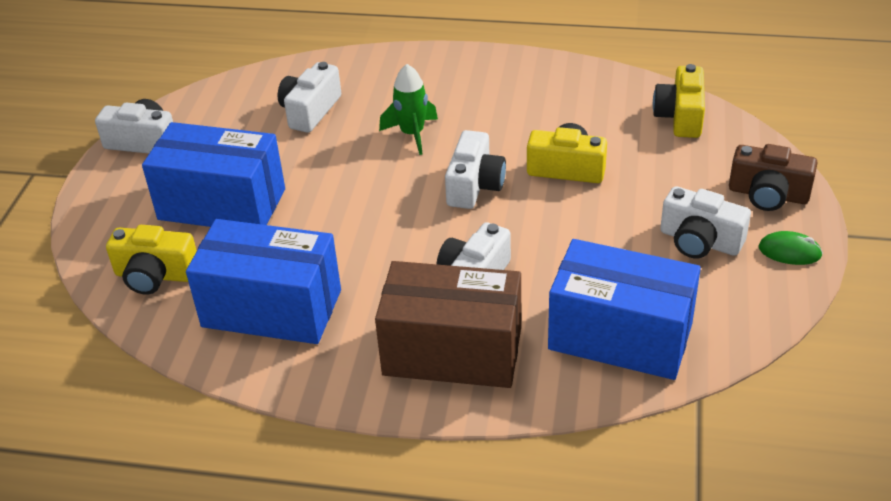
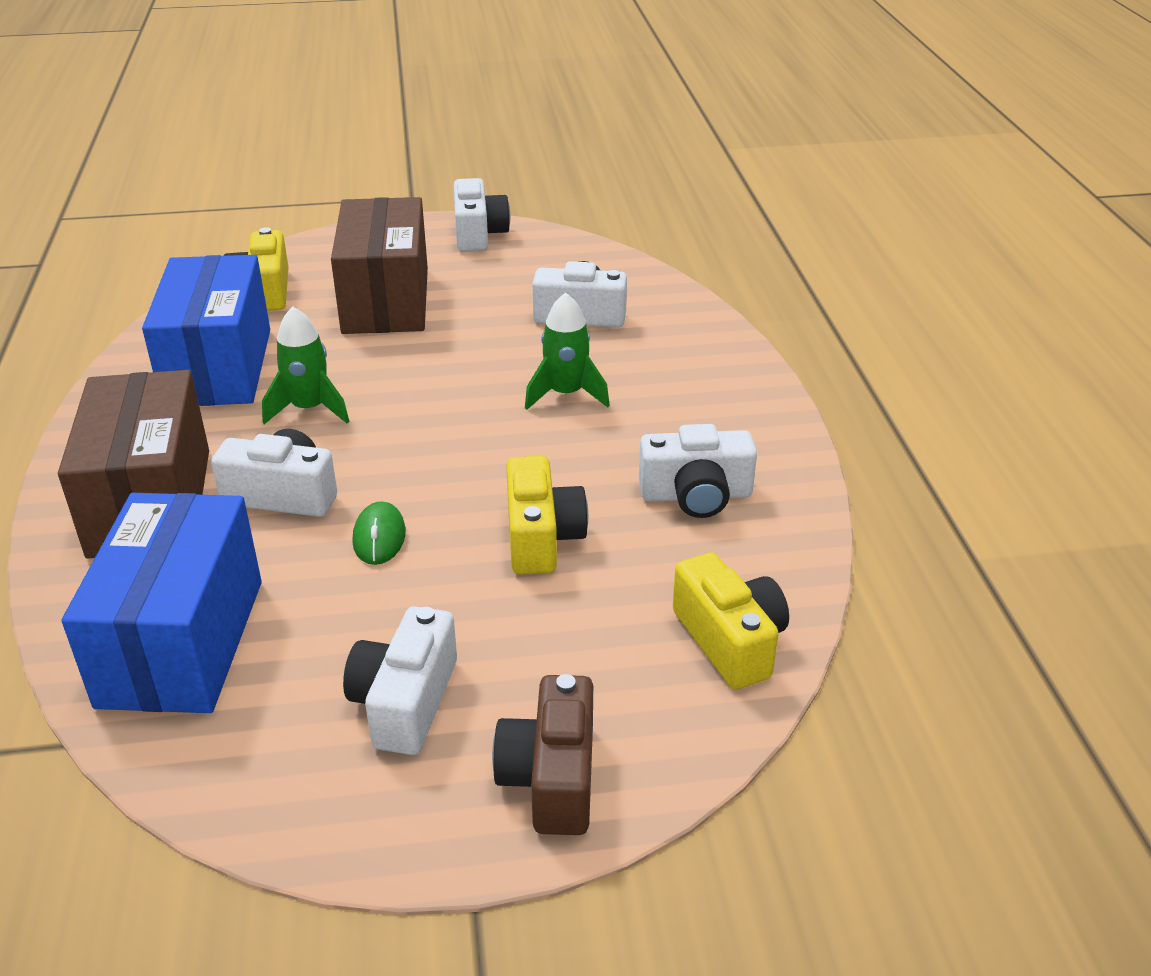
camera: 70 degrees right, 5 degrees down
(222, 204) = (386, 300): blue box -> brown box
(365, 259) = (309, 409): none -> green rocket
(474, 185) = (474, 463): white camera -> white camera (696, 495)
(680, 116) = (730, 641): yellow camera -> yellow camera turned 75 degrees clockwise
(789, 251) = (401, 820): green mouse -> green mouse (379, 537)

